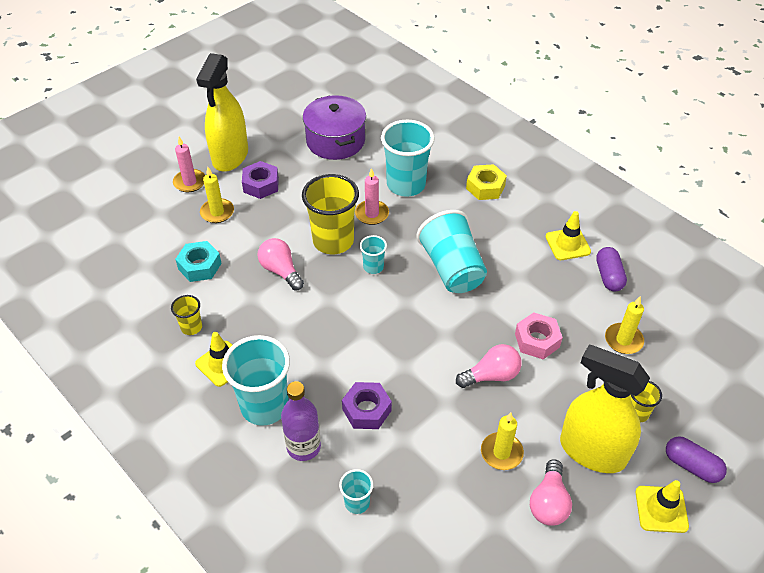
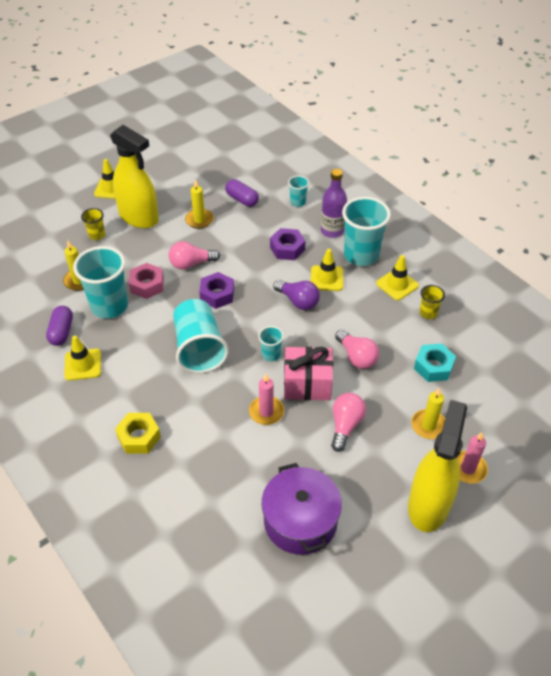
camera: 175 degrees left, 0 degrees up
(261, 185) = (386, 459): purple nut -> purple nut (217, 294)
(312, 366) = (326, 278): none -> yellow traffic cone
(333, 241) = (307, 384): yellow cup -> pink gift
(347, 332) = (298, 301): none -> purple light bulb
(406, 185) = (225, 446): turquoise cup -> turquoise cup (109, 306)
(548, 502) = (178, 195): pink light bulb -> pink light bulb (345, 425)
(691, 466) = (78, 206): purple capsule -> purple capsule (242, 199)

